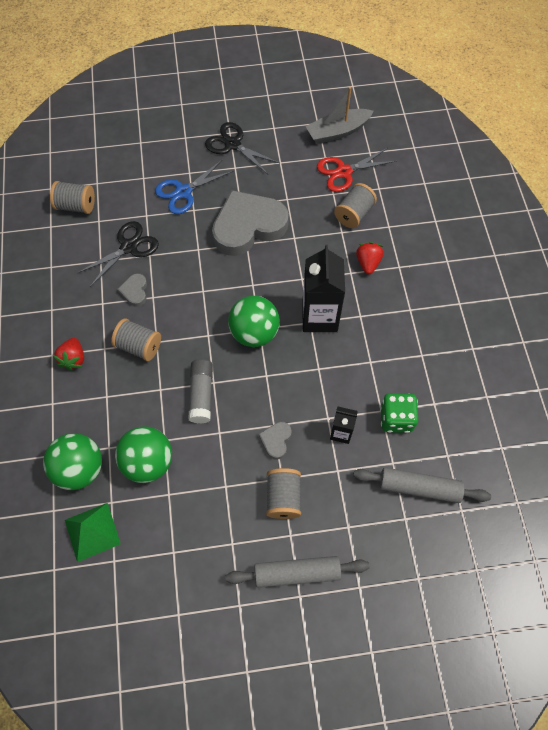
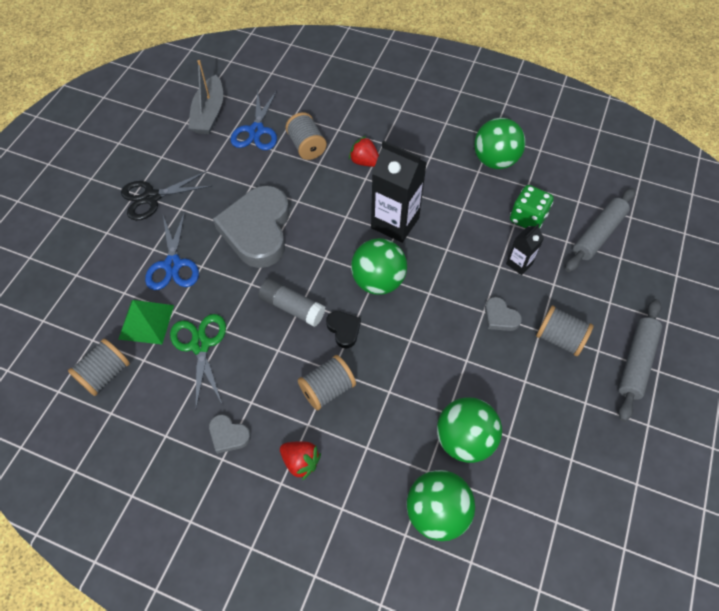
camera: 60 degrees left, 5 degrees down
(92, 532) = (515, 530): green pyramid -> green pyramid (146, 322)
(129, 247) = (200, 345): black scissors -> green scissors
(135, 291) = (259, 363): grey heart -> grey heart (228, 435)
(195, 331) = (344, 330): none -> black heart
(201, 394) = (417, 356): grey glue stick -> grey glue stick (292, 307)
(344, 172) = (256, 131): red scissors -> blue scissors
(444, 363) = (495, 160): none -> green ball

